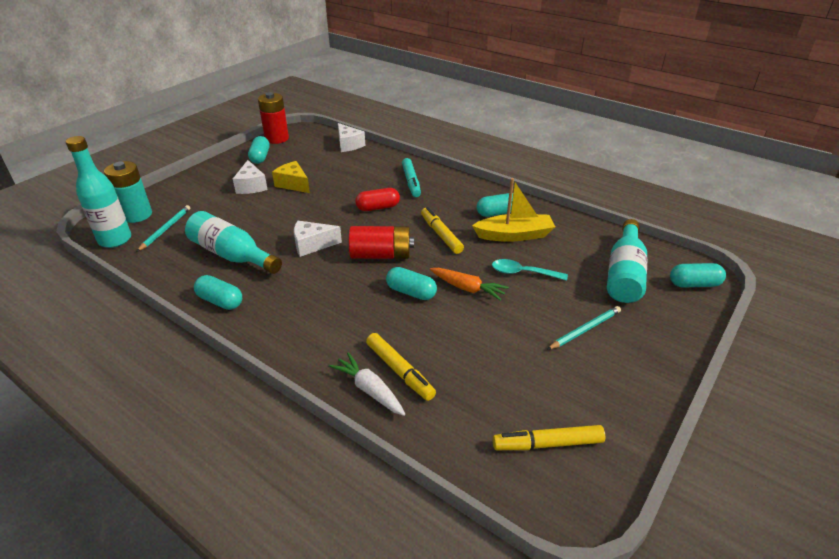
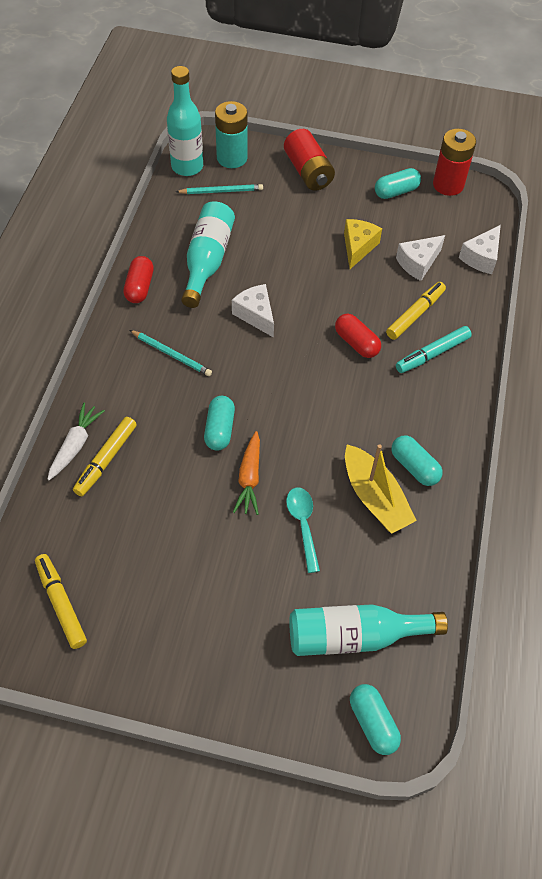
camera: 65 degrees right, 20 degrees up
(220, 301) = (140, 287): turquoise capsule -> red capsule
(251, 186) = (332, 214): white cheese -> white cheese (418, 263)
(381, 255) = (269, 380): red battery -> red battery (308, 172)
(441, 235) = (335, 422): yellow marker -> yellow marker (415, 314)
(585, 329) = (231, 608): turquoise pencil -> turquoise pencil (172, 354)

